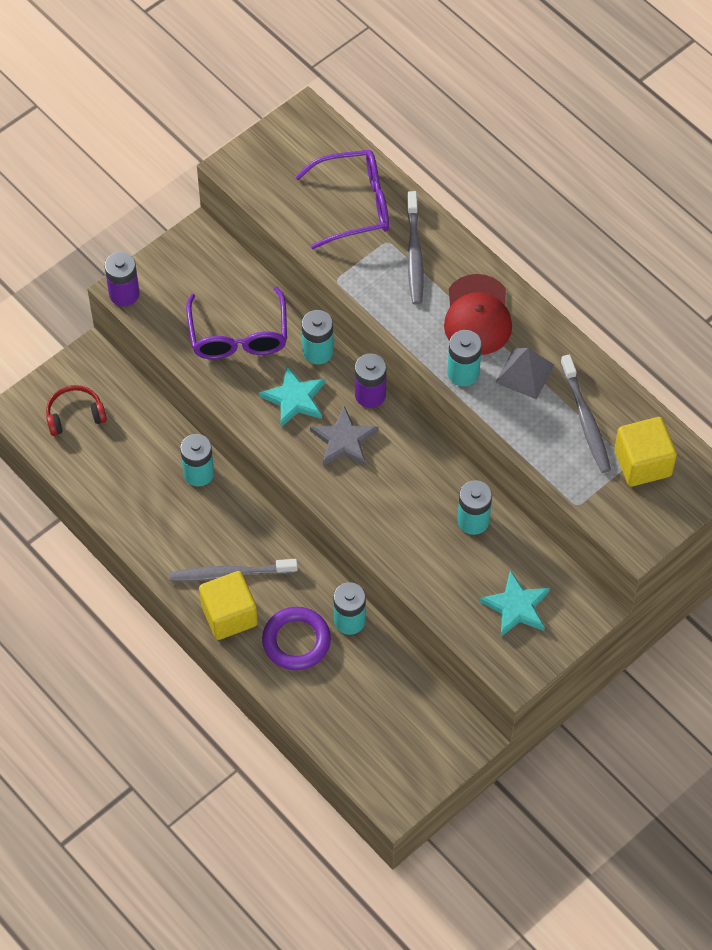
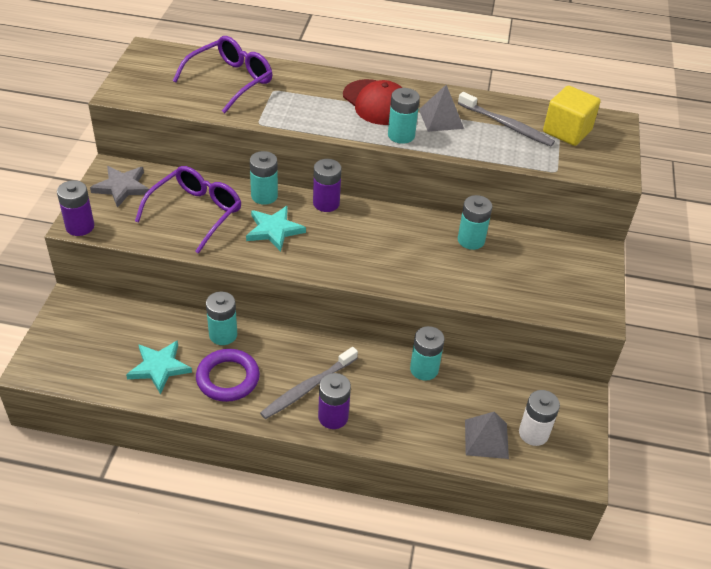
camera: 40 degrees left, 15 degrees down
(75, 415) = (87, 346): red headphones -> none
(229, 615) = (333, 417): yellow cube -> purple battery
(238, 336) = (196, 213): purple glasses -> purple glasses turned 105 degrees counterclockwise
(296, 641) = (400, 405): purple ring -> purple ring (228, 378)
(343, 720) = (486, 438): none -> grey pyramid
(344, 440) = (334, 237): grey star -> grey star (122, 187)
(390, 743) = (533, 433): none -> white battery
(414, 254) = (299, 89): grey toothbrush -> none
(516, 607) = (553, 275): turquoise star -> turquoise star (159, 367)

